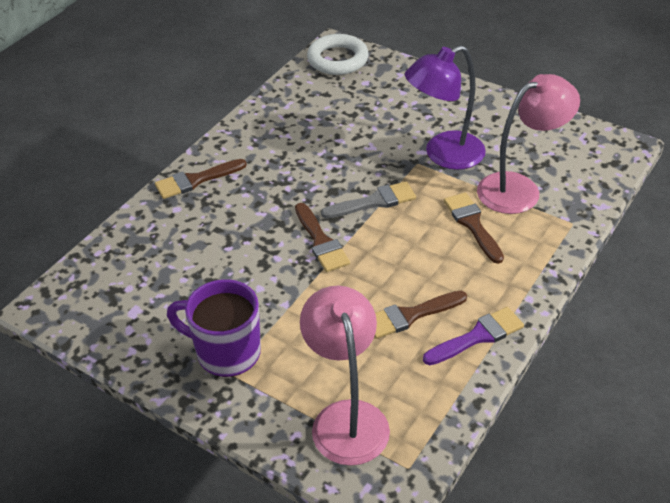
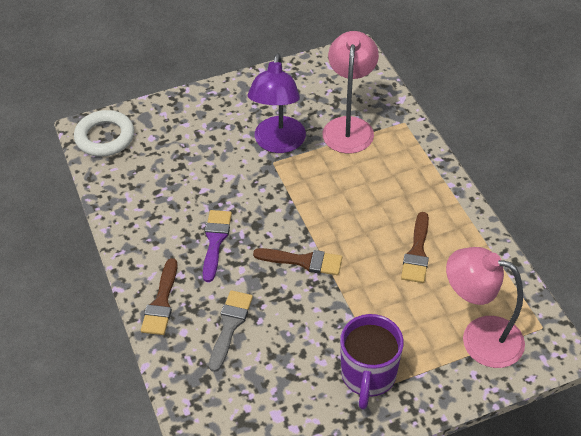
camera: 55 degrees left, 5 degrees up
(226, 352) = (368, 376): purple mug -> purple mug turned 45 degrees counterclockwise
(374, 201) = (290, 208): grey brush -> grey brush (230, 325)
(472, 224) = (361, 171): brown brush -> none
(478, 336) = (462, 229): purple brush -> purple brush (215, 241)

